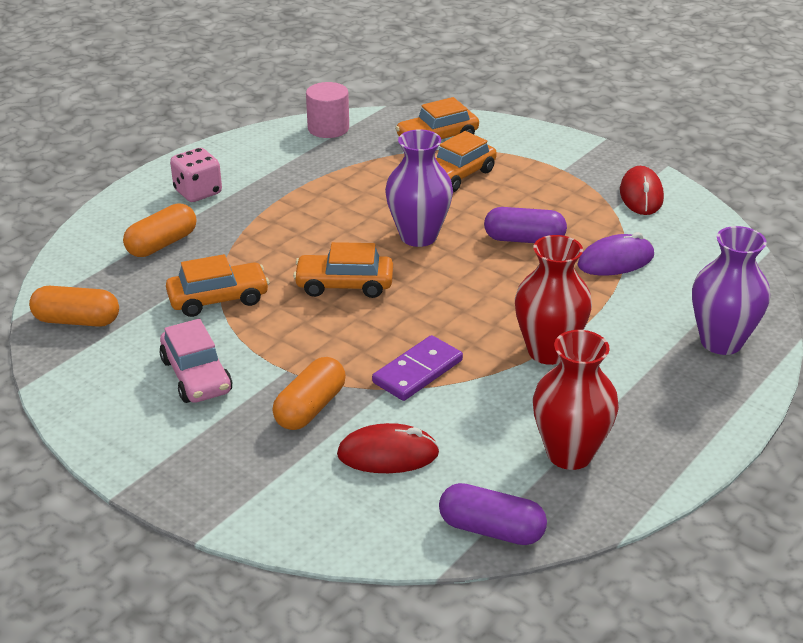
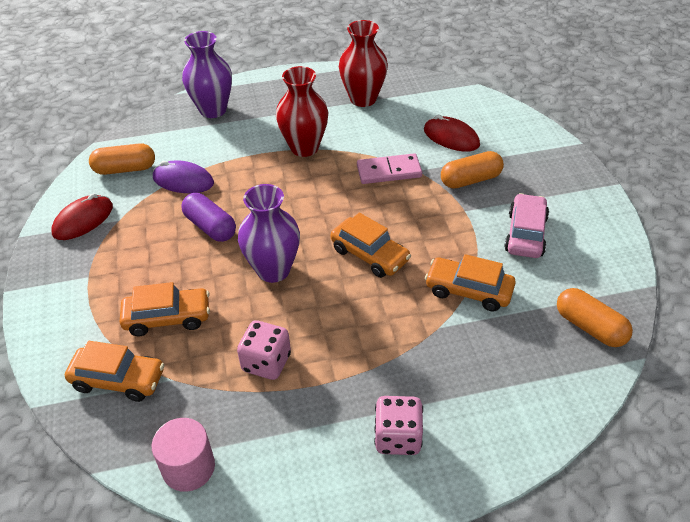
camera: 140 degrees left, 10 degrees up
(162, 244) = (476, 379): orange capsule -> orange capsule (125, 169)
(343, 186) = (266, 362): none -> pink dice
(417, 371) = (389, 171): purple domino -> pink domino
(491, 529) = (436, 88): purple capsule -> none

